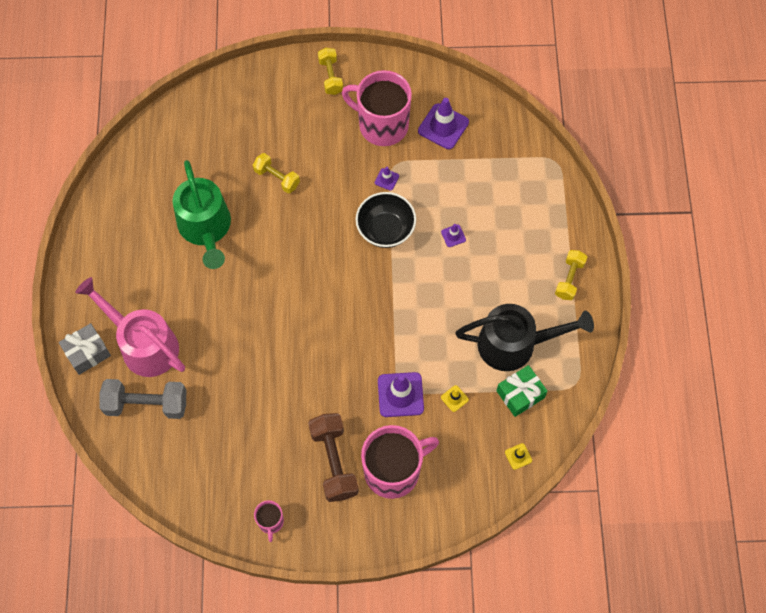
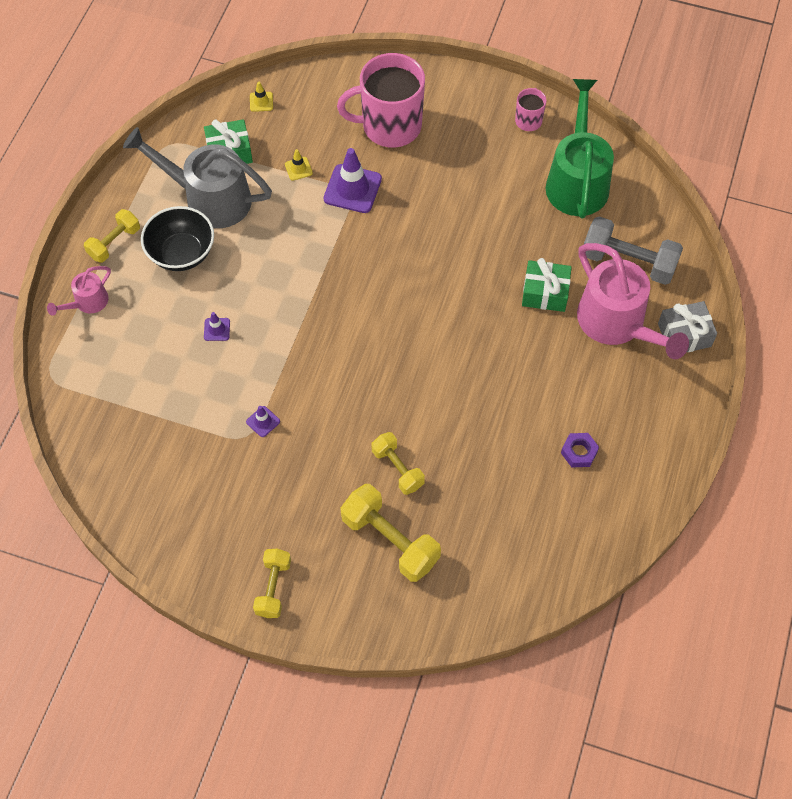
camera: 160 degrees left, 5 degrees down
(149, 232) = (579, 452): none -> purple nut
(206, 229) = (507, 433): green watering can -> green watering can (577, 180)
(208, 352) = (545, 293): none -> green gift
(264, 129) = (390, 540): none -> yellow dumbbell
(334, 462) = (446, 151): brown dumbbell -> none
(382, 125) = (236, 494): pink mug -> none
(385, 229) = (291, 361): black bowl -> black bowl (182, 253)
(443, 126) = (161, 466): purple traffic cone -> none
(515, 344) = (209, 198): black watering can -> grey watering can
(561, 224) = (87, 303): none -> pink watering can

